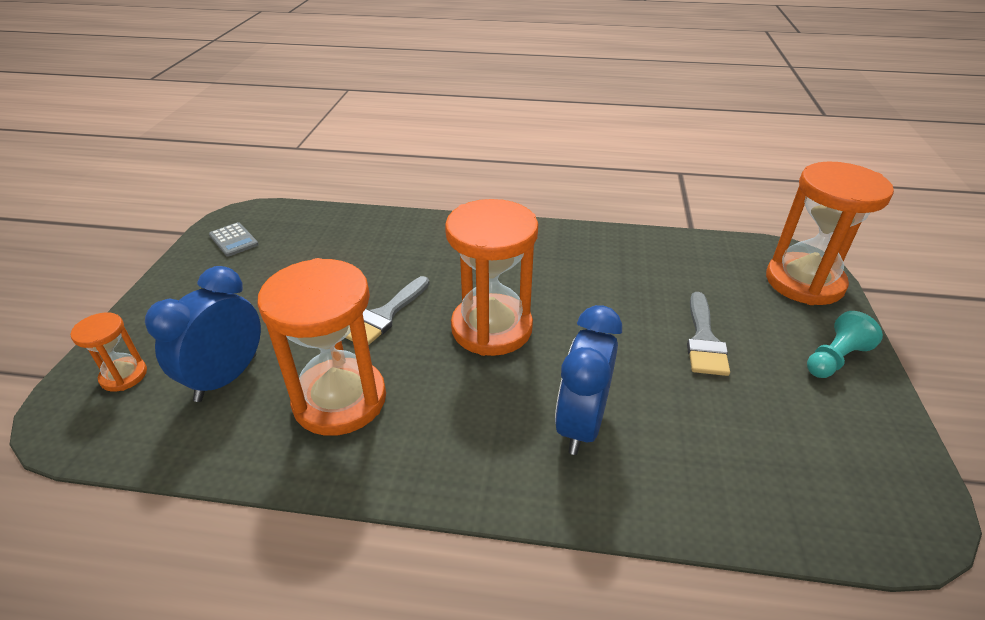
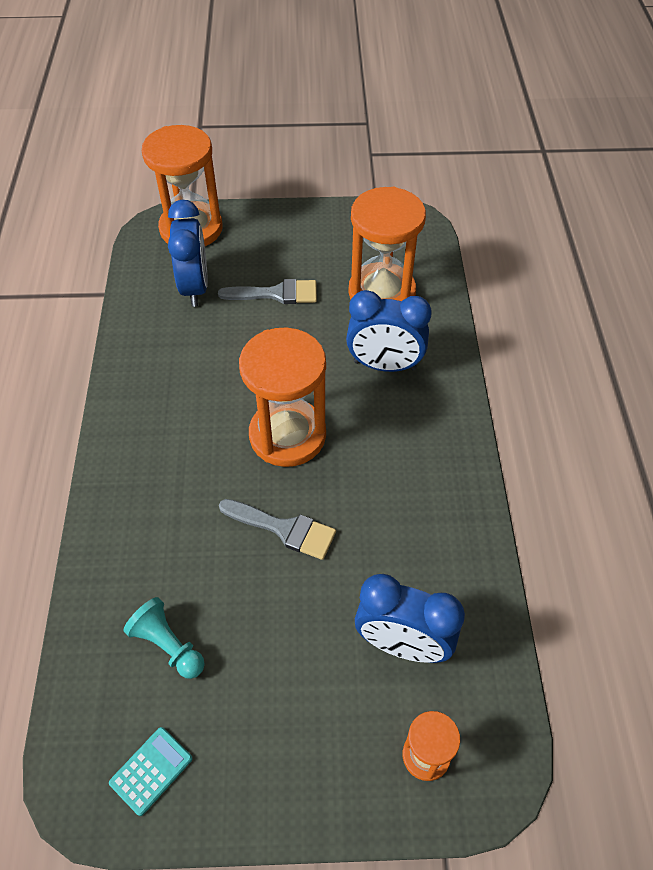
camera: 100 degrees left, 15 degrees up
(233, 240) = (151, 770): grey calculator -> turquoise calculator
(340, 400) = (404, 532): orange hourglass -> orange hourglass (381, 293)
(706, 280) = (195, 287): none -> blue clock
(835, 359) = (284, 227): turquoise pawn -> turquoise pawn (168, 645)

